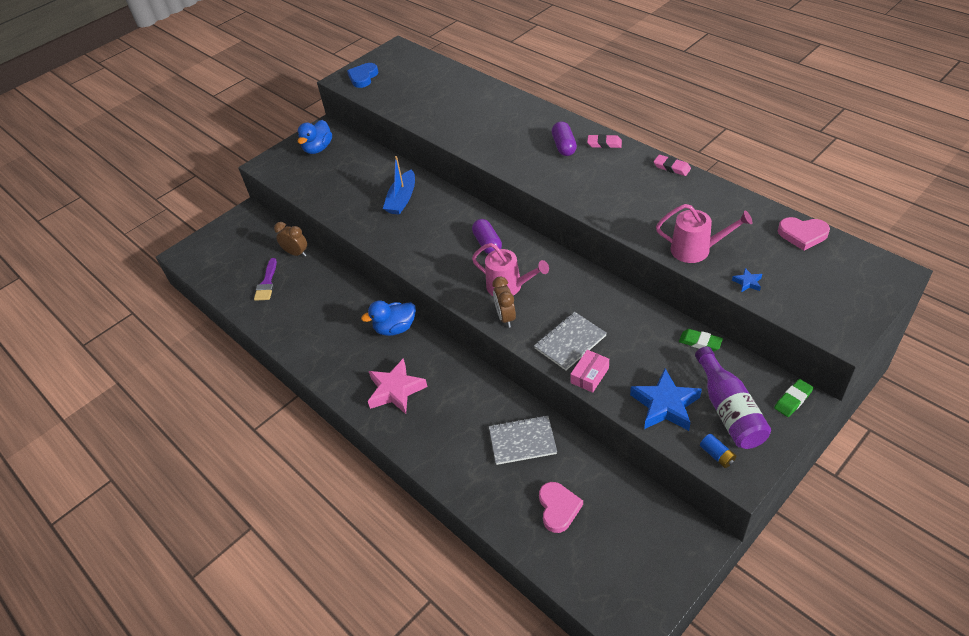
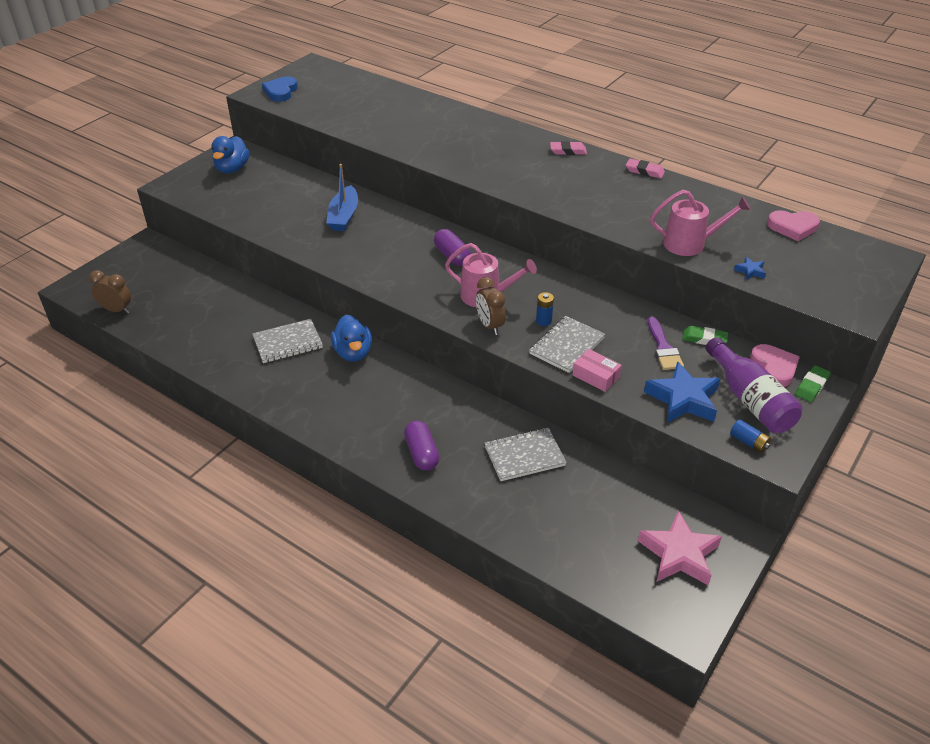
camera: 15 degrees left, 5 degrees down
(267, 283) = (187, 314): purple brush -> purple brush (663, 348)
(296, 253) = (217, 282): brown clock -> brown clock (117, 310)
(343, 315) = (287, 343): none -> grey notebook
(395, 328) = (353, 353): blue duck -> blue duck turned 75 degrees counterclockwise
(396, 390) = (367, 415): pink star -> pink star (679, 554)
(555, 315) = (543, 321): none -> blue battery
(558, 508) = (579, 519): pink heart -> pink heart (774, 368)
(564, 146) = (525, 154): purple capsule -> purple capsule (422, 453)
(589, 375) = (596, 376): pink box -> pink box turned 75 degrees counterclockwise

